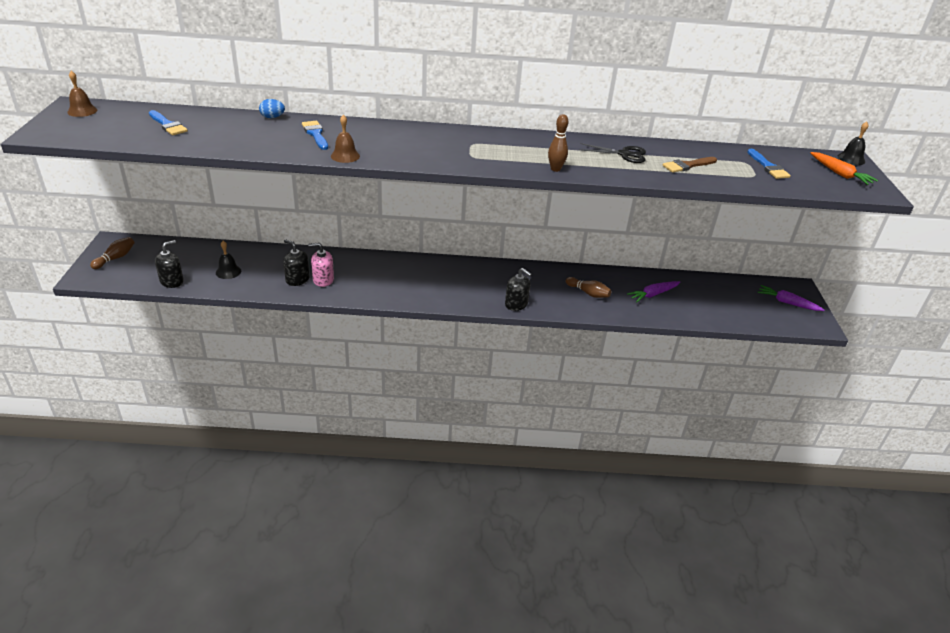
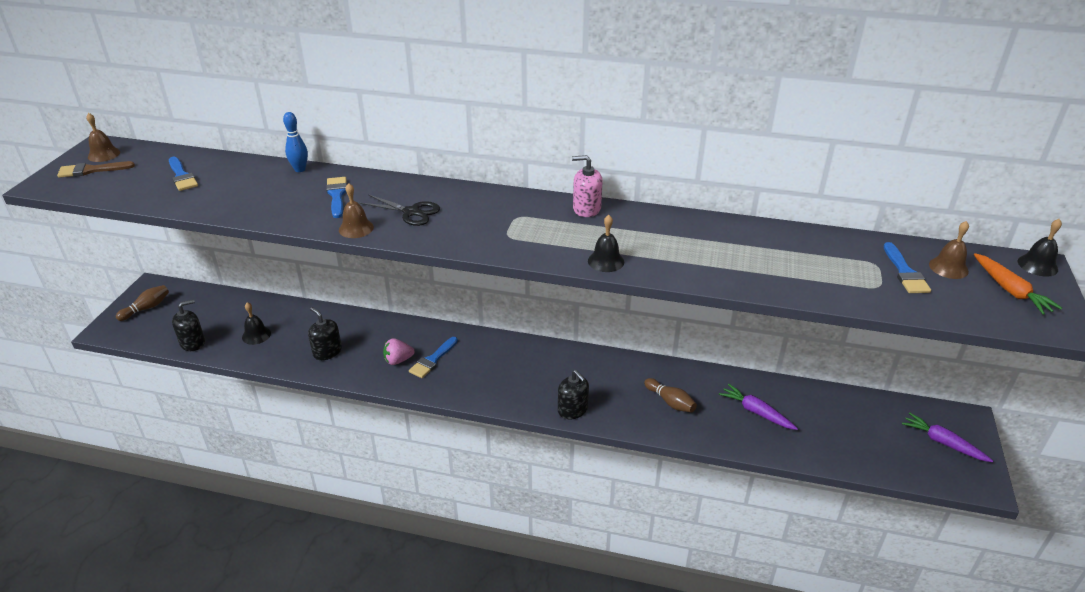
camera: 15 degrees right, 0 degrees up
(272, 117) = (300, 169): blue egg -> blue bowling pin
(323, 280) = (355, 355): pink soap dispenser -> pink soap dispenser (586, 209)
(361, 281) = (398, 360): none -> pink strawberry
(390, 279) = (432, 360): none -> blue brush
(555, 169) = (606, 261): brown bowling pin -> black bell
(624, 154) = (708, 242): black scissors -> black scissors (411, 212)
(653, 294) = (756, 412): purple carrot -> purple carrot turned 60 degrees clockwise
(687, 165) = (788, 264): brown brush -> brown brush (91, 170)
(795, 162) = (948, 267): none -> brown bell

